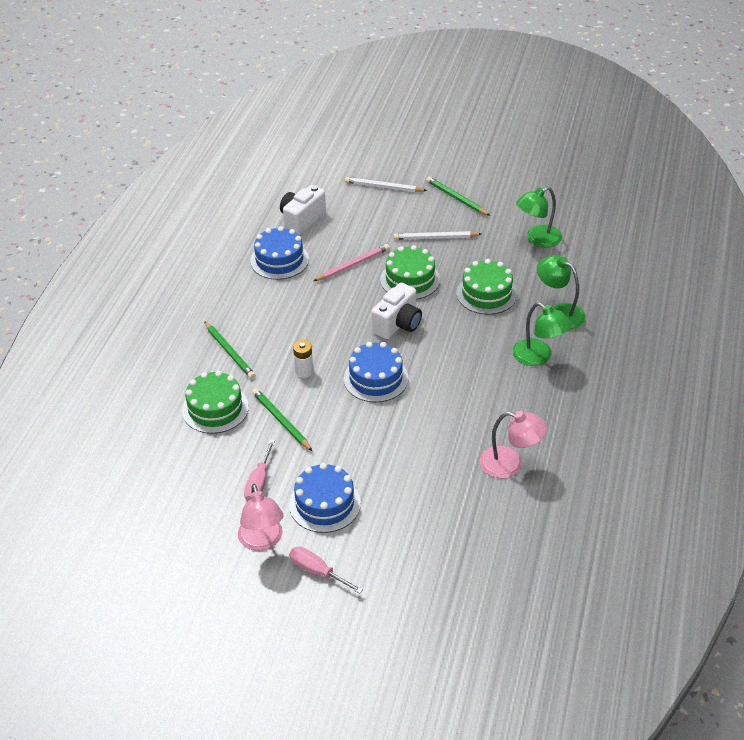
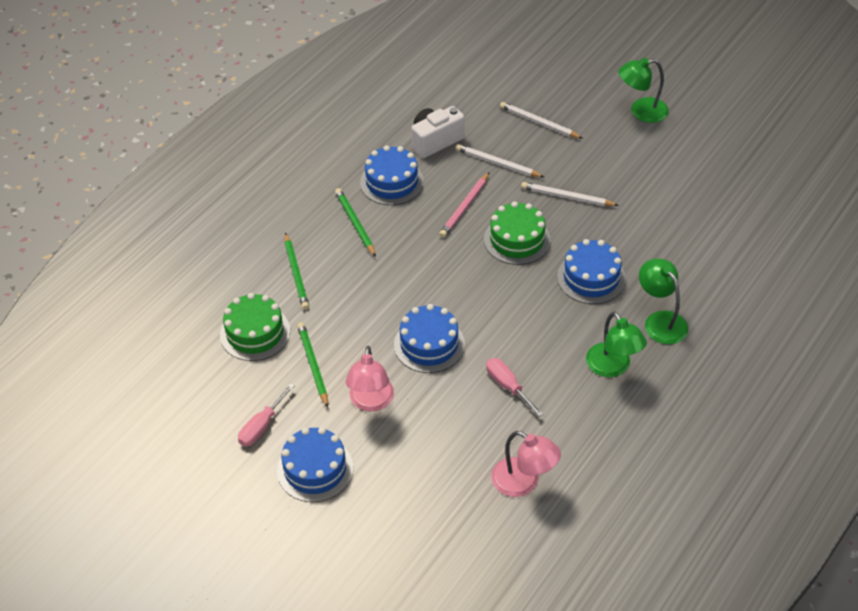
camera: 20 degrees right, 5 degrees up
(262, 541) = (237, 491): pink lamp -> pink lamp (371, 402)
(304, 371) = (360, 316): white battery -> none
(317, 571) = (275, 540): pink screwdriver -> pink screwdriver (508, 386)
(353, 265) = (464, 207): pink pencil -> pink pencil turned 135 degrees clockwise
(364, 225) = (498, 163): none -> white pencil
(398, 324) = (480, 288): white camera -> none
(456, 198) = (612, 155): green pencil -> green pencil (355, 223)
(486, 294) = (591, 278): green cake -> blue cake
(537, 239) = (678, 226): green lamp -> green lamp (641, 111)

